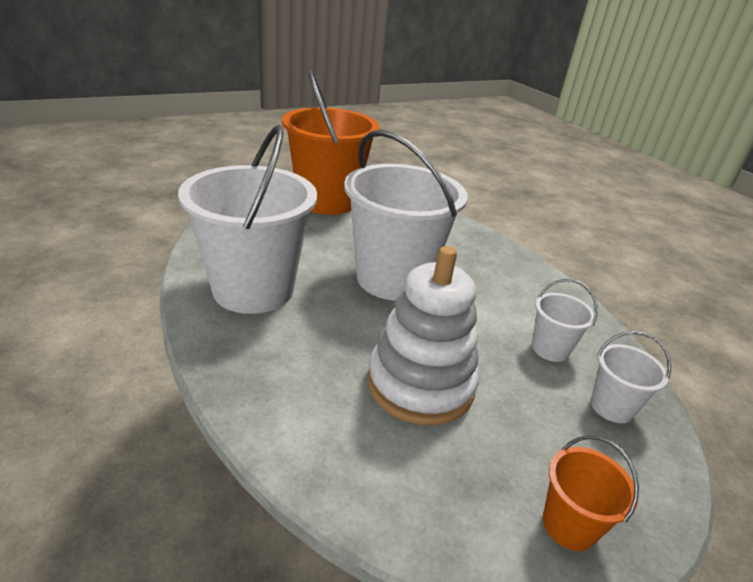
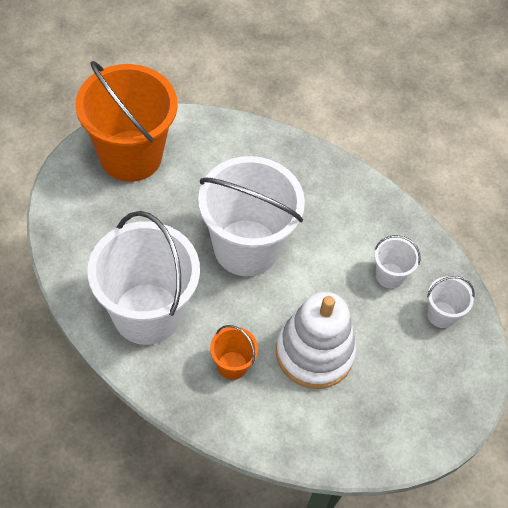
camera: 25 degrees left, 25 degrees up
(569, 525) = (433, 418): orange bucket -> orange bucket (232, 365)

